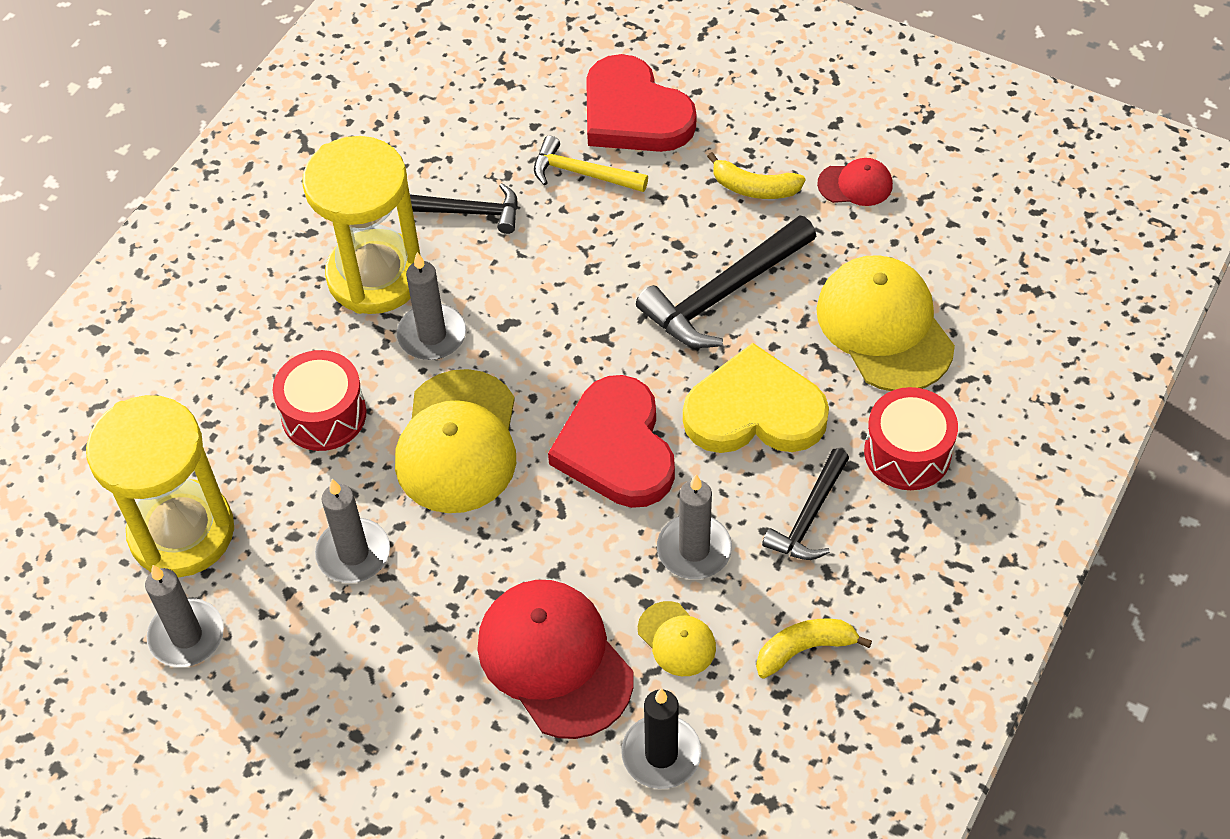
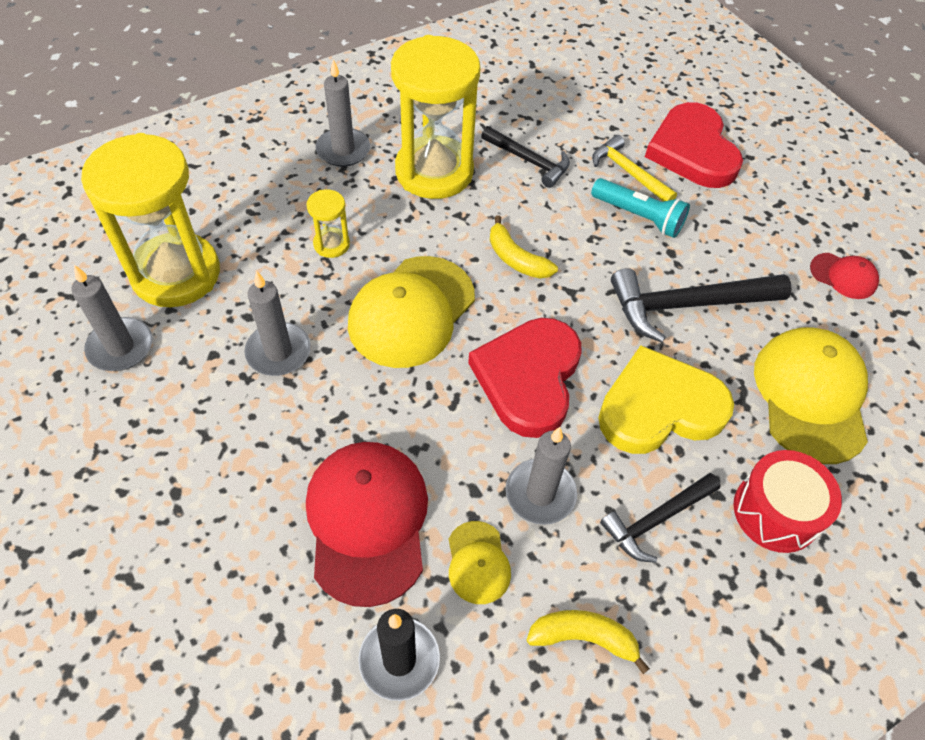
camera: 25 degrees right, 0 degrees up
(324, 414) = (331, 244): red drum -> yellow hourglass
(432, 335) = (445, 228): grey candle -> grey candle (343, 150)
(622, 220) = (638, 217): none -> turquoise flashlight
(754, 188) = (757, 241): yellow banana -> yellow banana (516, 259)
(754, 411) = (659, 407): yellow heart -> yellow heart turned 45 degrees counterclockwise

